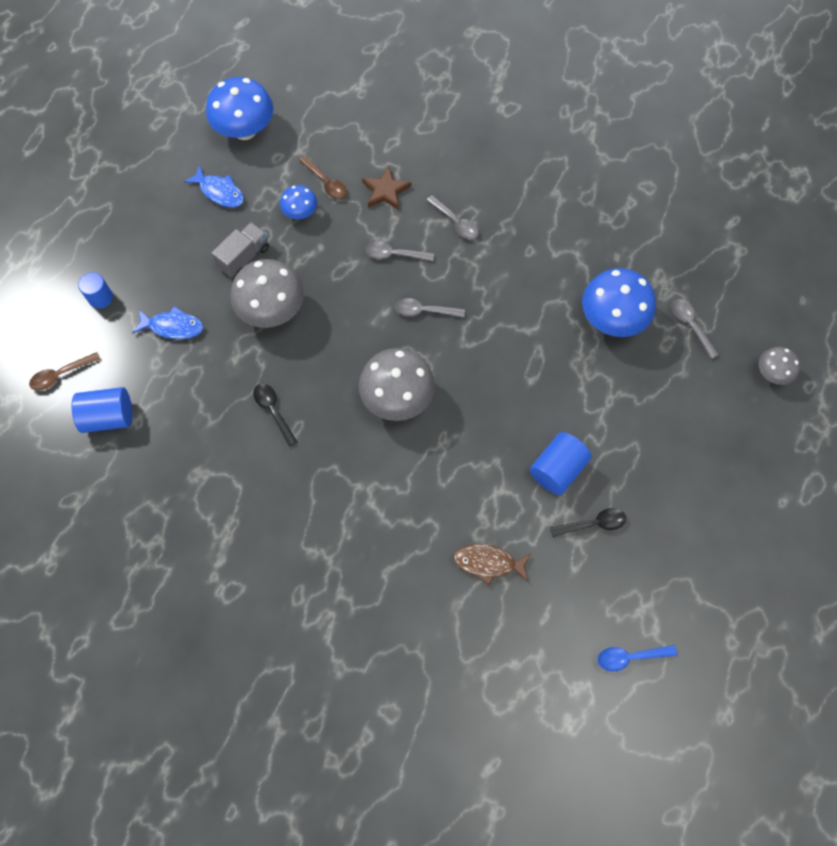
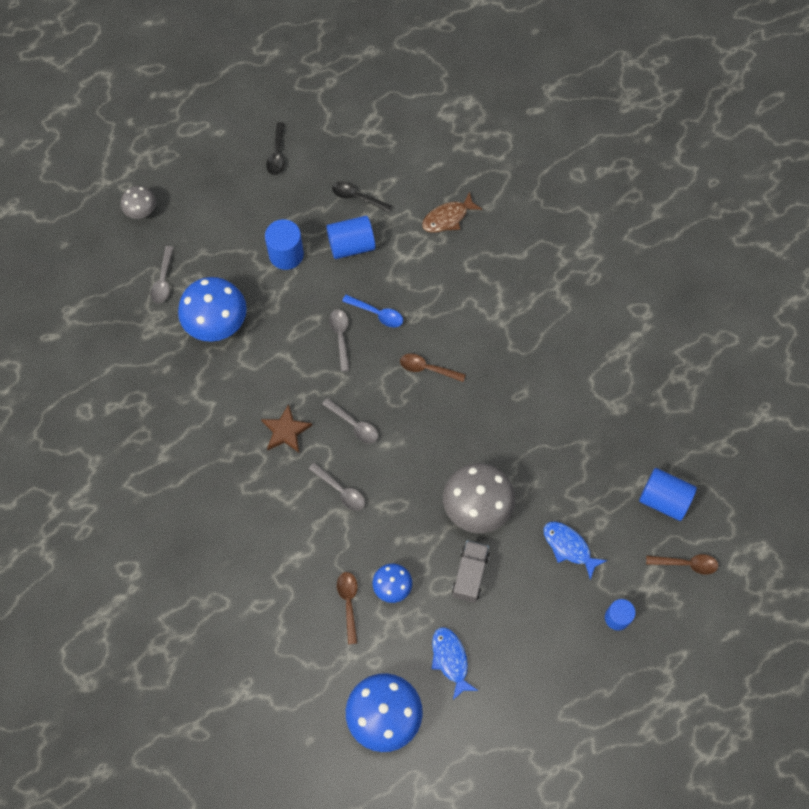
camera: 145 degrees left, 0 degrees up
(244, 257) = (470, 575): grey truck -> grey truck turned 120 degrees clockwise
(273, 411) = (529, 420): black spoon -> black spoon (277, 154)
(385, 191) = (303, 558): brown star -> brown star (286, 431)
(397, 398) = (427, 368): grey mushroom -> brown spoon
(455, 222) = (267, 486): grey spoon -> grey spoon (340, 337)
(488, 563) = (448, 218): brown fish -> brown fish turned 105 degrees clockwise
(608, 420) = (286, 254): none -> blue cylinder
(630, 657) = (401, 112): blue spoon -> blue spoon (377, 313)

